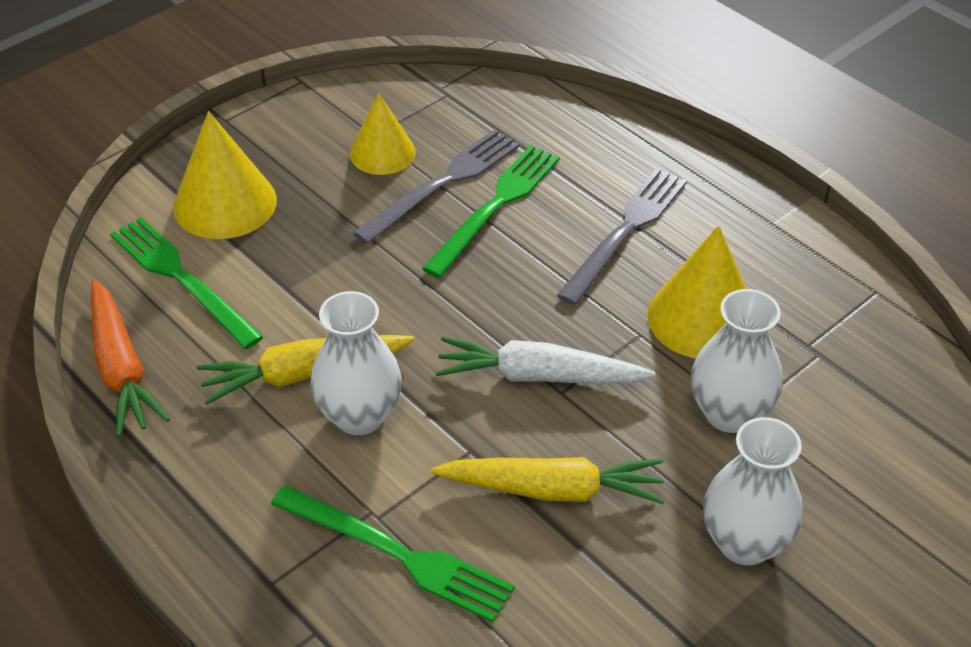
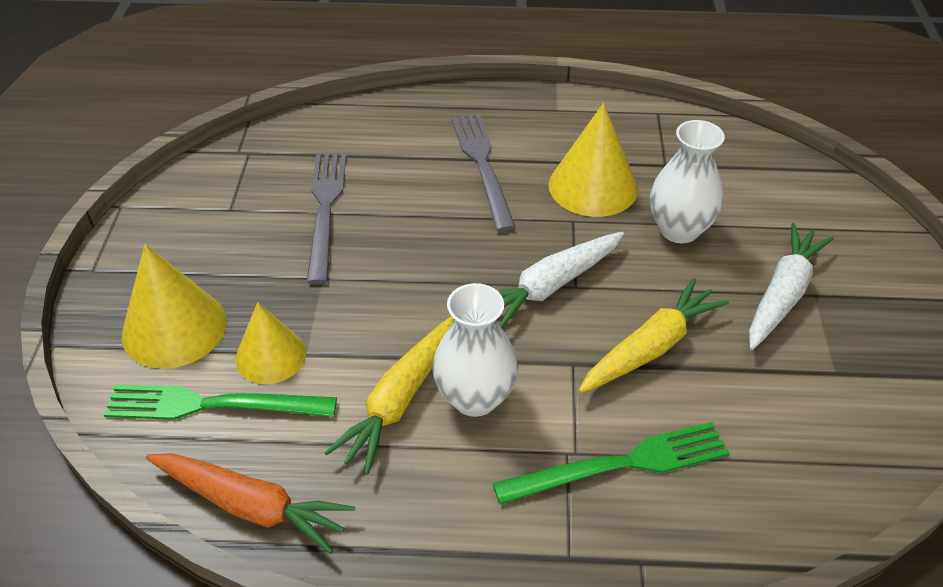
camera: 45 degrees left, 0 degrees up
(382, 153) = (253, 217): yellow cone -> yellow cone (270, 356)
(495, 206) = (381, 202): green fork -> none
(744, 543) = (782, 294): white vase -> white carrot

